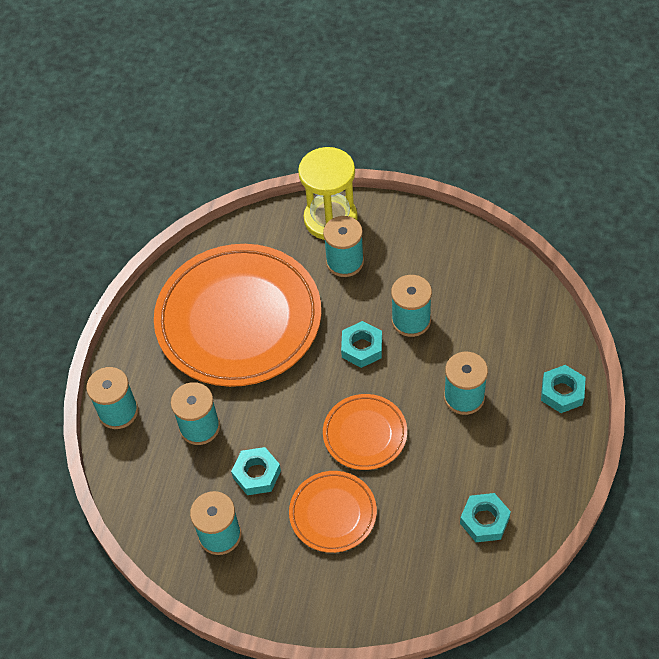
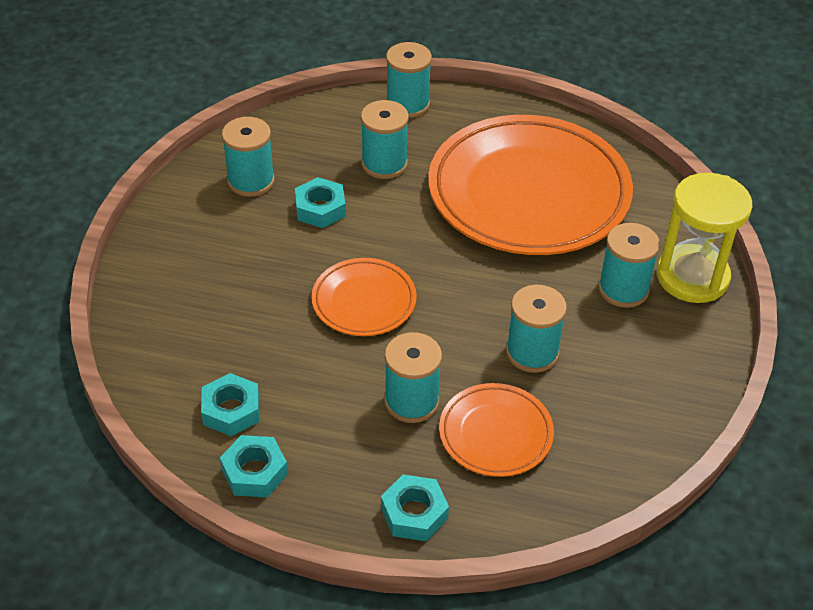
camera: 85 degrees right, 10 degrees down
(333, 513) = (262, 270): orange plate -> orange plate (495, 434)
(362, 348) = (489, 302): turquoise nut -> turquoise nut (254, 472)

